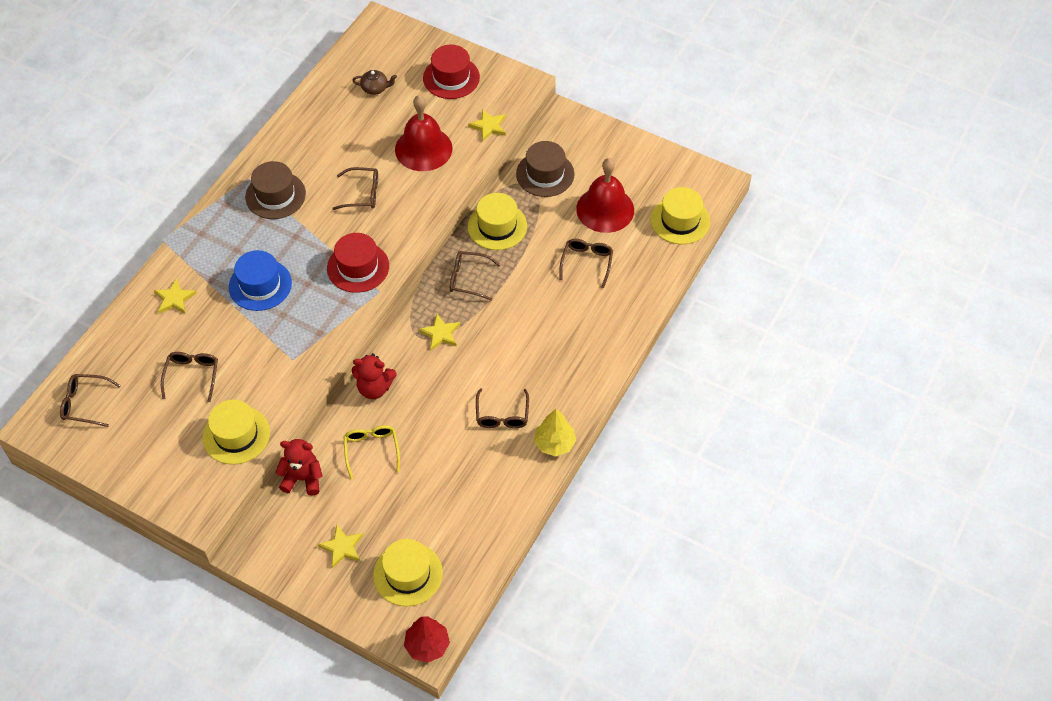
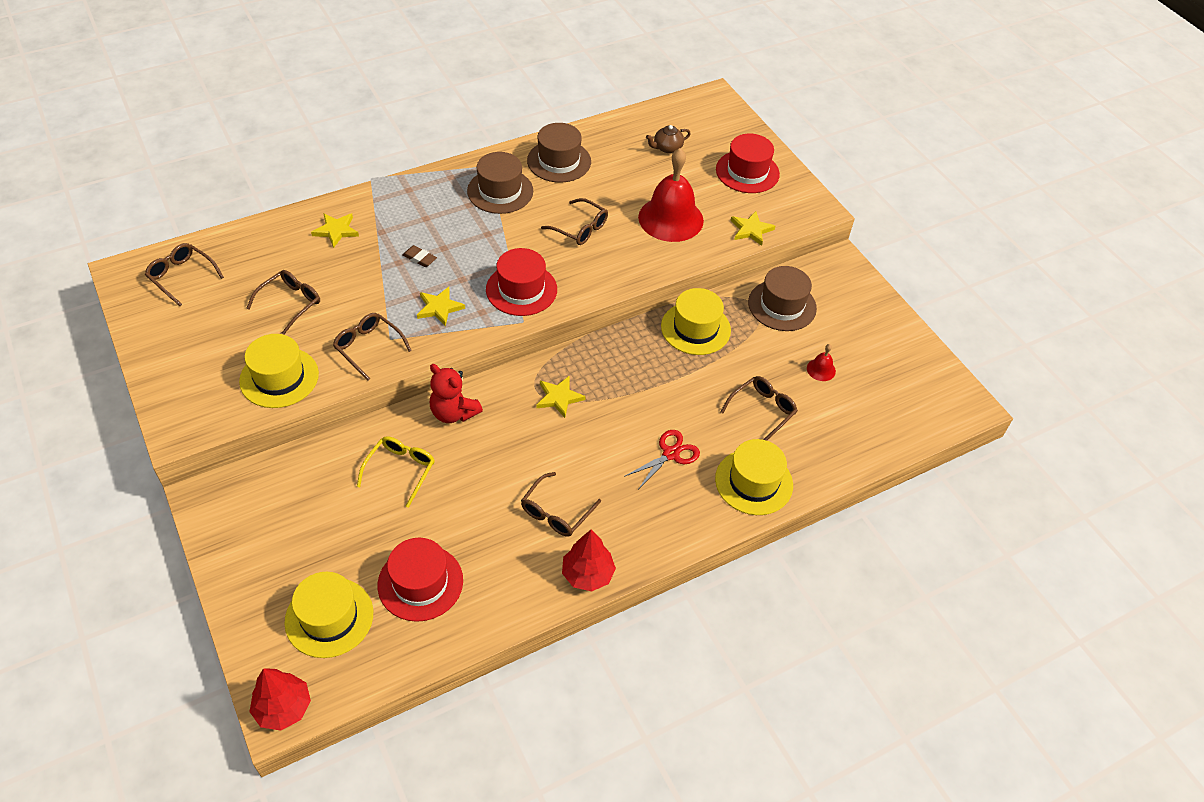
camera: 30 degrees right, 5 degrees down
(260, 285) = (419, 258): blue hat -> brown eraser
(300, 145) = (559, 161): none -> brown hat
(302, 478) = (314, 458): red teddy bear -> none
(342, 547) = (291, 548): yellow star -> yellow star (439, 308)
(375, 88) = (667, 148): brown teapot -> brown teapot turned 120 degrees clockwise
(449, 515) = (420, 582): none -> red hat
(468, 279) = (628, 361): brown glasses -> brown glasses (368, 347)
(548, 330) = (670, 454): none -> red scissors
(554, 443) = (588, 574): yellow tree -> red tree
(605, 209) = (821, 369): red bell -> red bell, size x0.41
(680, 220) = (897, 422): yellow hat -> yellow hat (753, 482)

